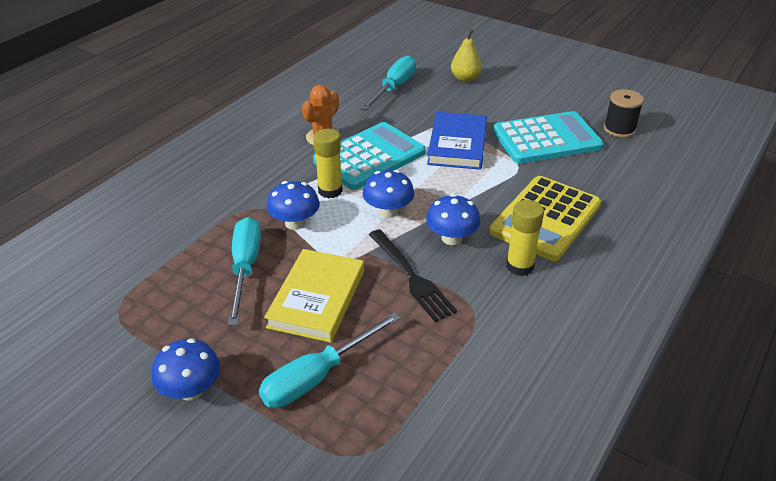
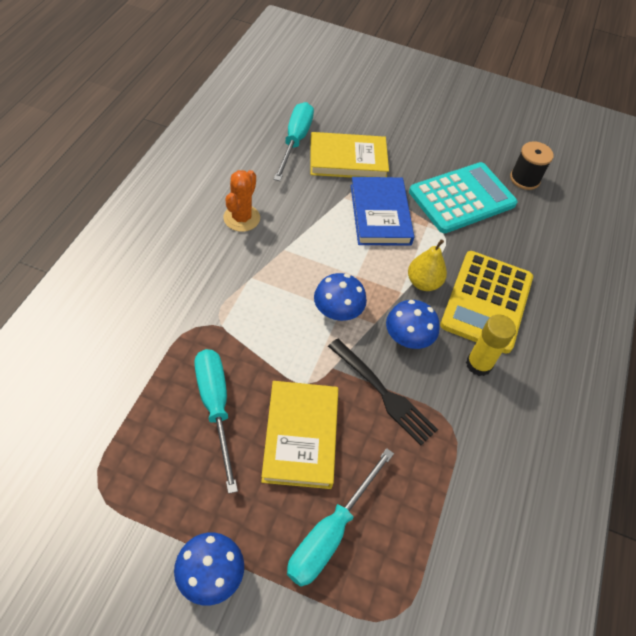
camera: 20 degrees left, 15 degrees up
(295, 223) = (248, 340): blue mushroom -> none
(330, 190) = (271, 291): yellow glue stick -> none
(369, 157) = (298, 240): turquoise calculator -> none
(440, 103) = (348, 159): none -> yellow book
(465, 78) = (363, 122): yellow pear -> yellow pear (423, 283)

